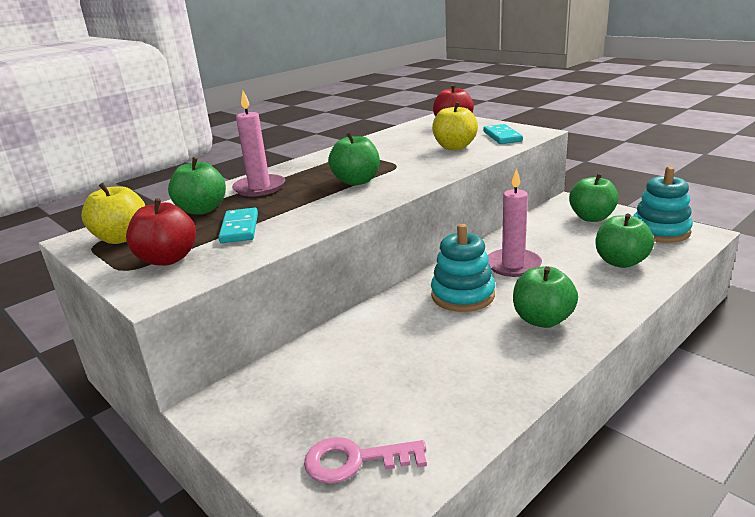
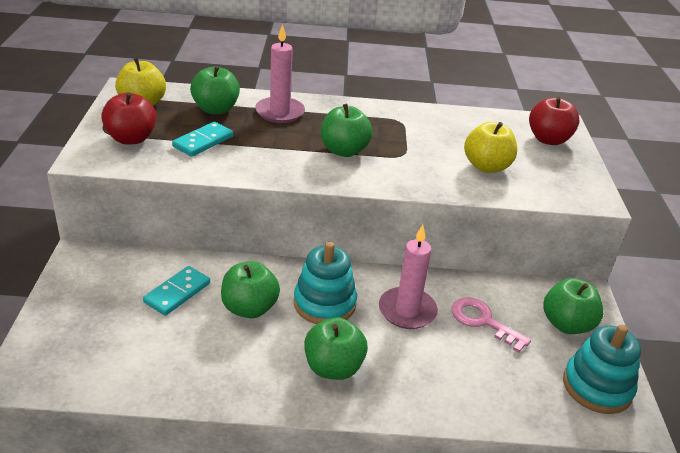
camera: 40 degrees right, 10 degrees up
(354, 461) = (78, 349): pink key -> pink key (482, 321)
(502, 136) = (553, 183): turquoise domino -> turquoise domino (177, 293)
(620, 262) = (493, 380): green apple -> green apple (249, 308)

